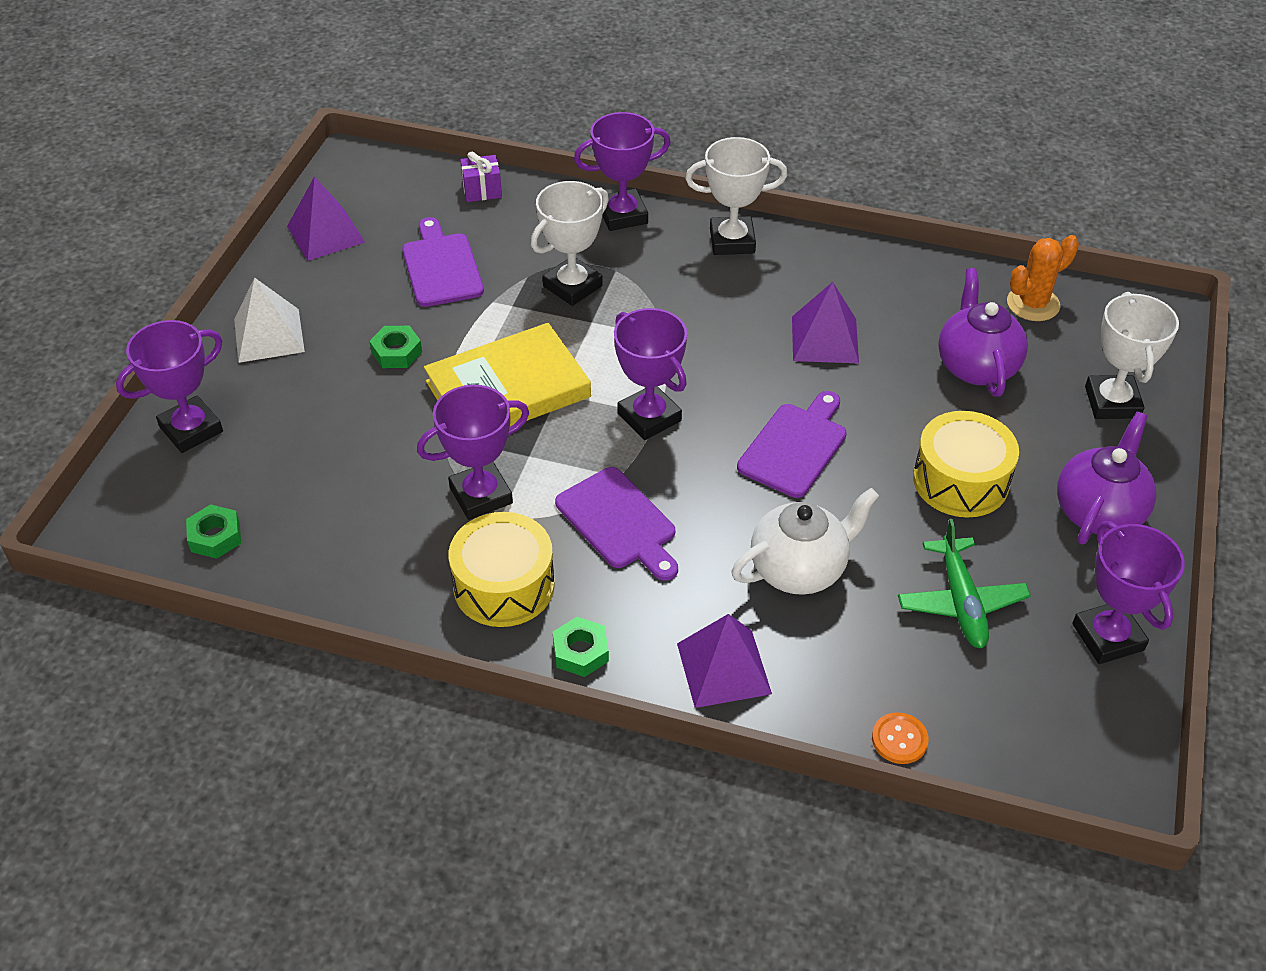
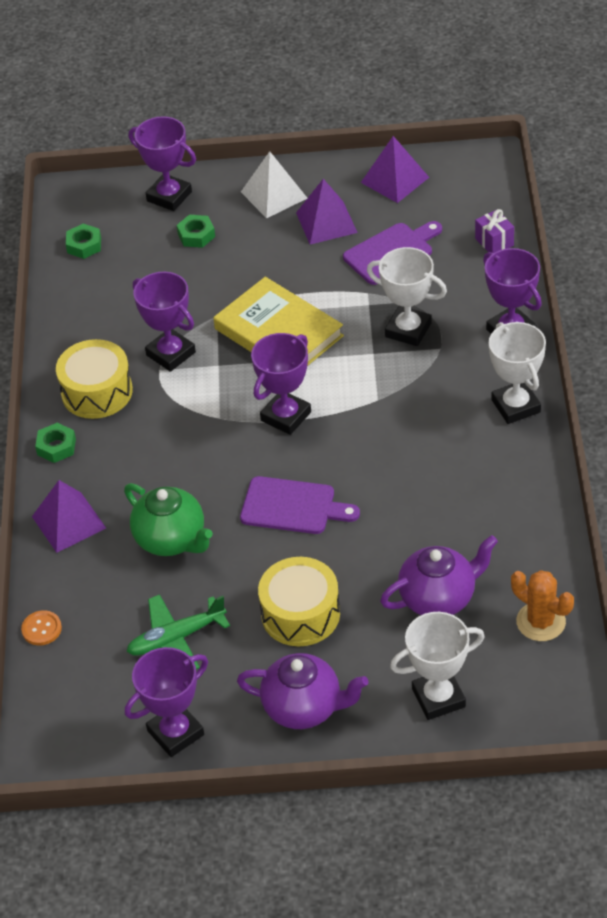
camera: 75 degrees right, 0 degrees up
(397, 352) = (288, 263): green nut -> green nut (196, 235)
(619, 522) = (175, 431): purple cutting board -> none
(799, 569) = (172, 539): white teapot -> green teapot
(825, 339) = (423, 494): purple pyramid -> purple pyramid (326, 222)

